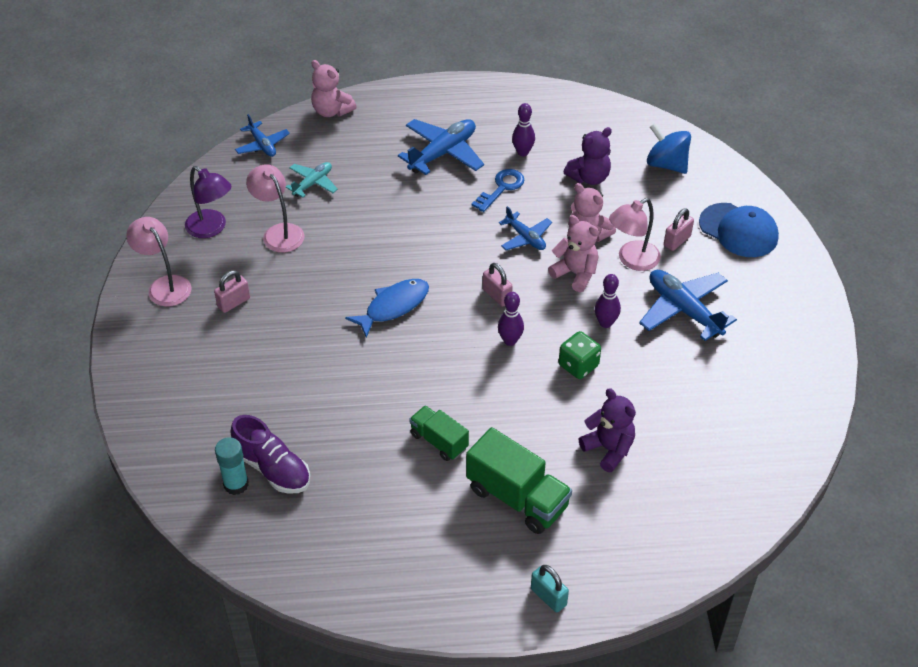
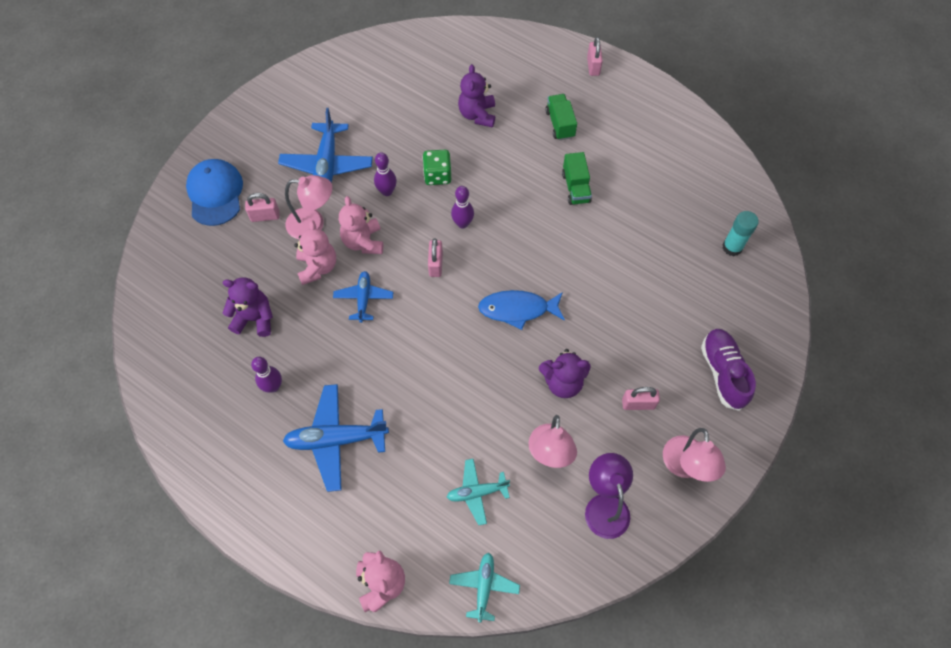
camera: 140 degrees left, 15 degrees up
(262, 145) = (484, 587): blue plane -> turquoise plane
(272, 468) = (700, 242): purple shoe -> purple shoe (723, 372)
(308, 280) = (562, 382): none -> purple teddy bear
(501, 188) = (330, 361): blue key -> none
(517, 498) = (560, 124): green truck -> green truck, size x0.61
(548, 597) = (593, 66): turquoise padlock -> pink padlock
(666, 164) = (185, 286): blue spinning top -> none

